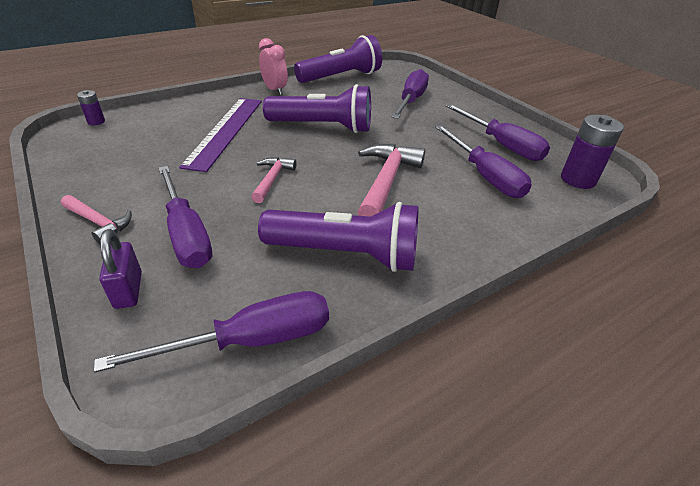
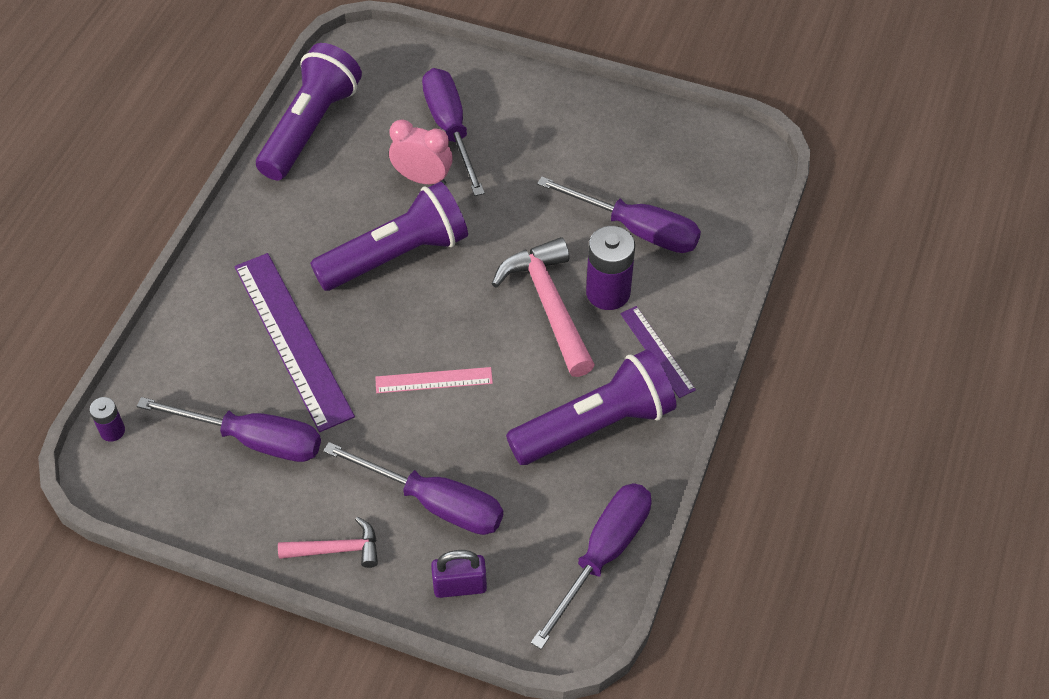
camera: 35 degrees left, 15 degrees up
(128, 290) = (460, 586): purple padlock -> purple padlock turned 45 degrees counterclockwise
(272, 179) = (434, 380): pink hammer -> pink ruler
(274, 90) = (255, 217): pink clock -> pink clock (422, 178)
(439, 238) = (657, 351): none -> purple ruler
(501, 145) = (618, 159): purple screwdriver -> purple screwdriver (253, 439)
(578, 179) = (727, 175): purple battery -> purple battery (608, 292)

